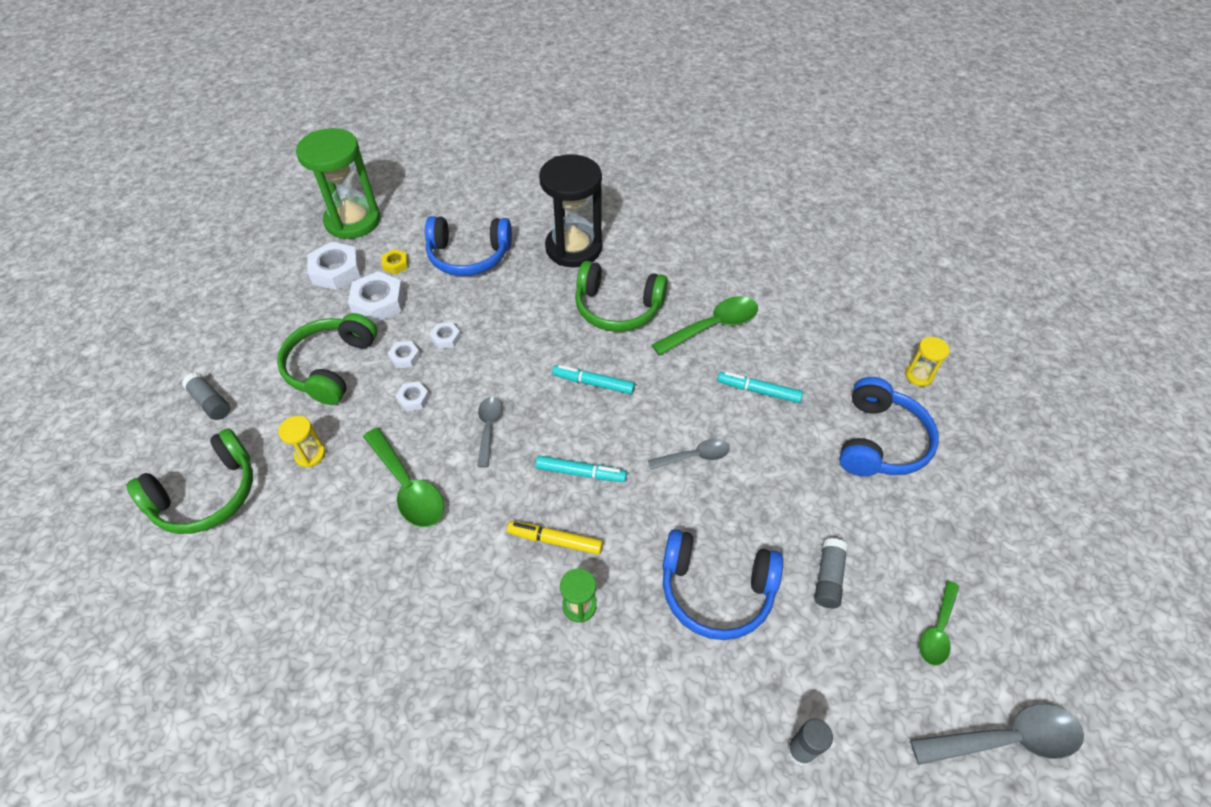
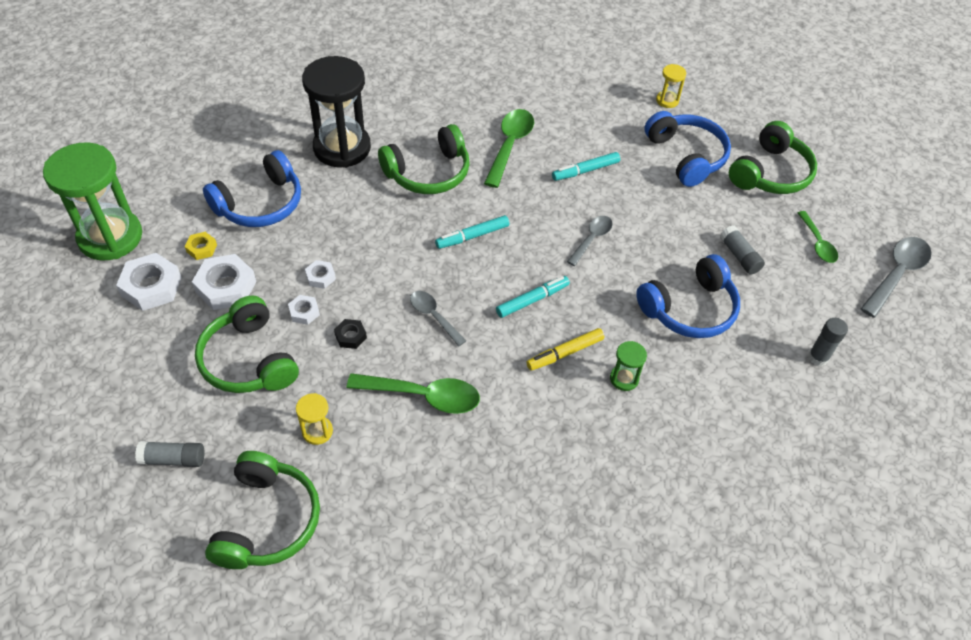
camera: 45 degrees left, 0 degrees up
(413, 399) = (350, 336): white nut -> black nut
(961, 519) = (770, 173): none -> green headphones

